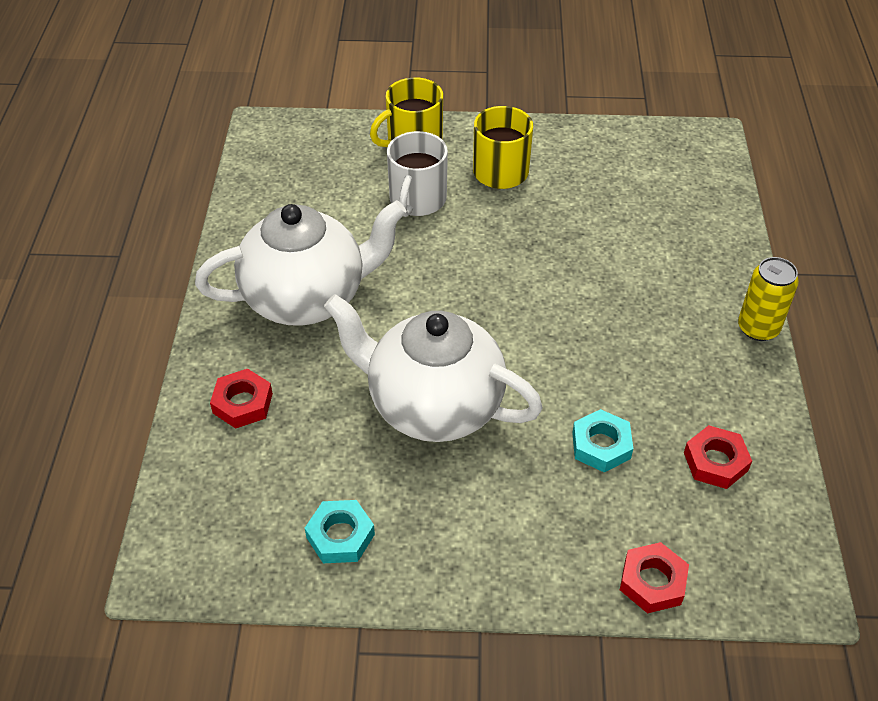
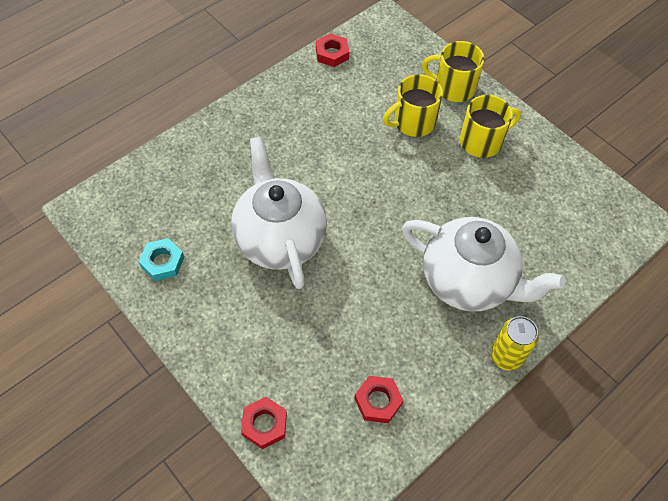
camera: 45 degrees right, 10 degrees up
(243, 403) = (200, 160): red nut -> red nut (332, 53)
(307, 298) = (292, 132): white teapot -> white teapot (468, 281)
(417, 200) = (413, 122): white mug -> yellow mug
(601, 445) = (332, 335): turquoise nut -> none

